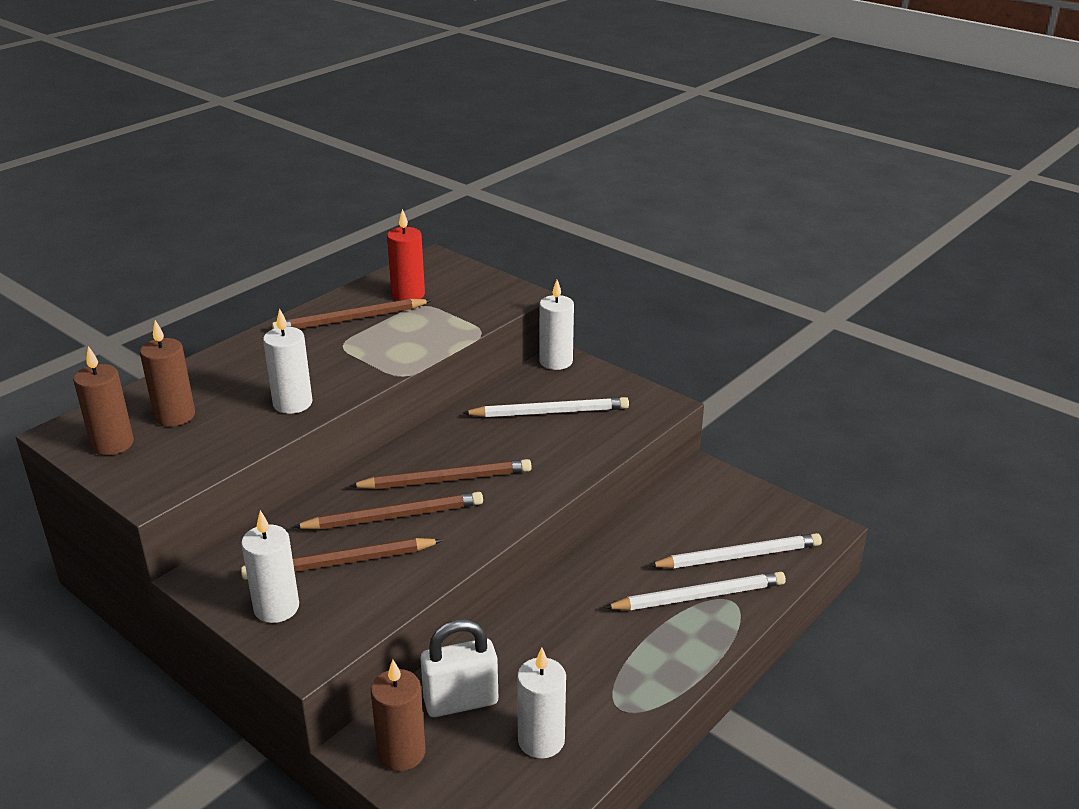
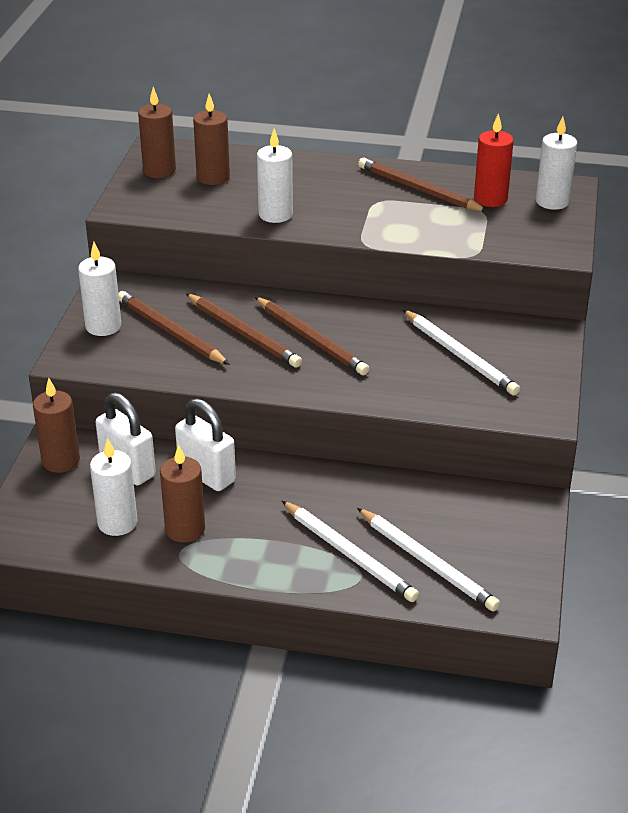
camera: 60 degrees right, 5 degrees up
(518, 646) = (207, 474): none -> white padlock
(556, 361) = (545, 330): white candle -> white candle (552, 201)
(589, 692) = (185, 529): none -> brown candle

